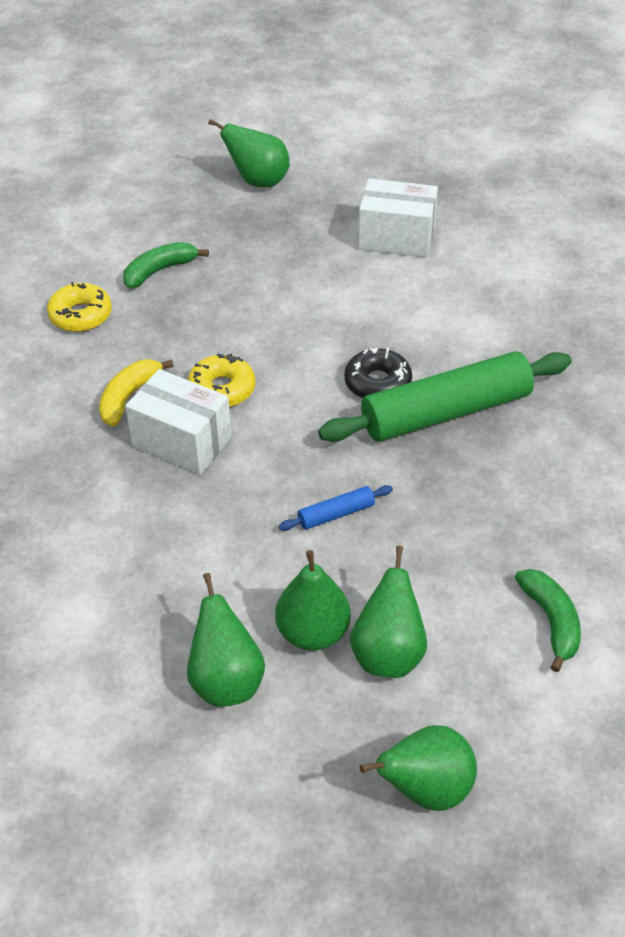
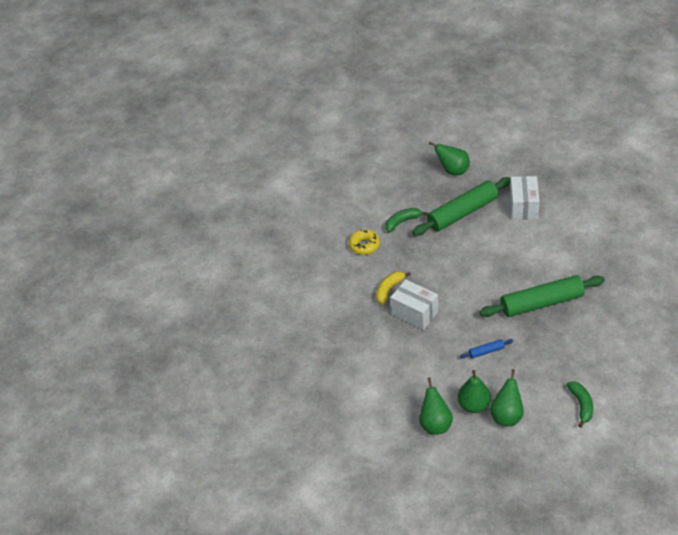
camera: 10 degrees right, 0 degrees up
(222, 389) = (433, 287): yellow donut -> none
(278, 251) = (462, 213): none -> green rolling pin
(377, 383) = (509, 286): black donut -> none
(396, 238) = (523, 207): white box -> white box turned 75 degrees clockwise
(426, 790) = (519, 473): green pear -> none

